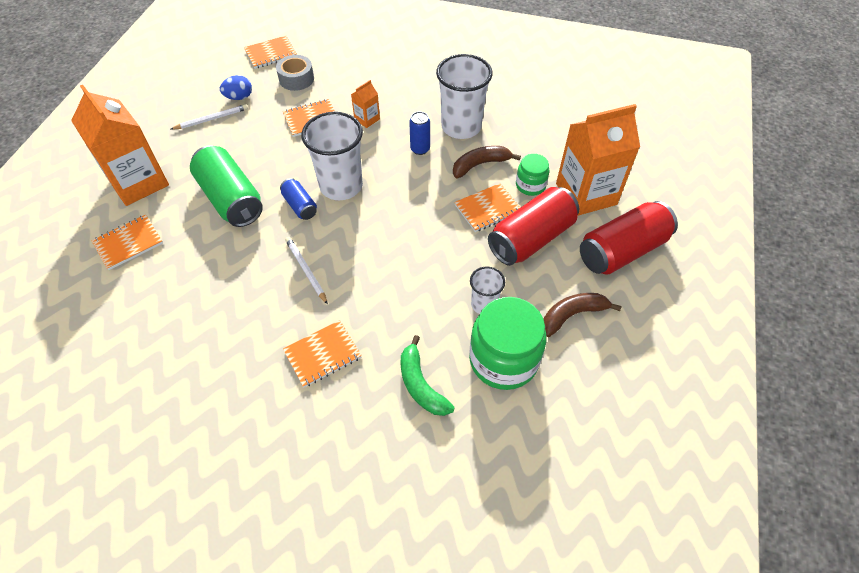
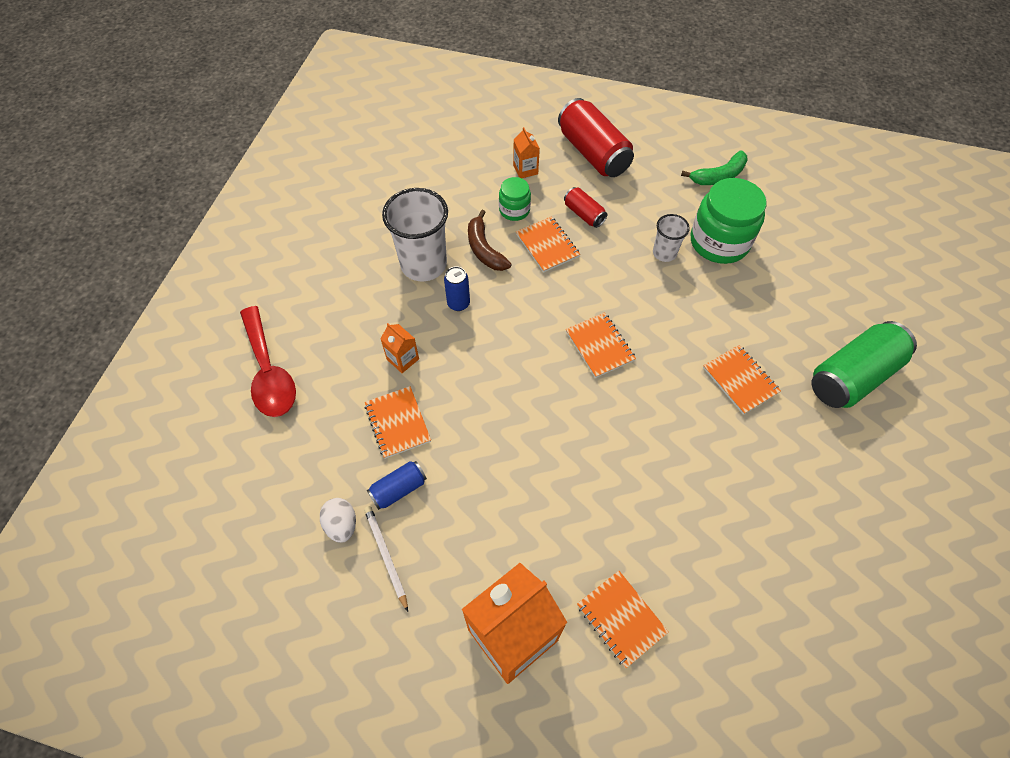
camera: 90 degrees left, 5 degrees up
(231, 199) = (540, 502): green can -> green can (852, 376)
(239, 97) = (342, 525): blue egg -> white egg
(271, 54) = (244, 494): orange notebook -> orange notebook (599, 346)
(296, 79) = (310, 450): grey tape -> none
(300, 206) = (549, 421): blue can -> blue can (398, 489)
(306, 270) = (641, 405): white pencil -> none
(341, 186) = (517, 380): white cup -> none
(361, 54) = (269, 372): none -> red spoon
(421, 385) = (755, 301): green banana -> green banana (718, 176)
(531, 239) = (584, 214): red can -> red can, size x0.51
(572, 315) = (666, 193): brown banana -> none
(586, 194) = (525, 170): orange carton -> orange carton, size x0.44

